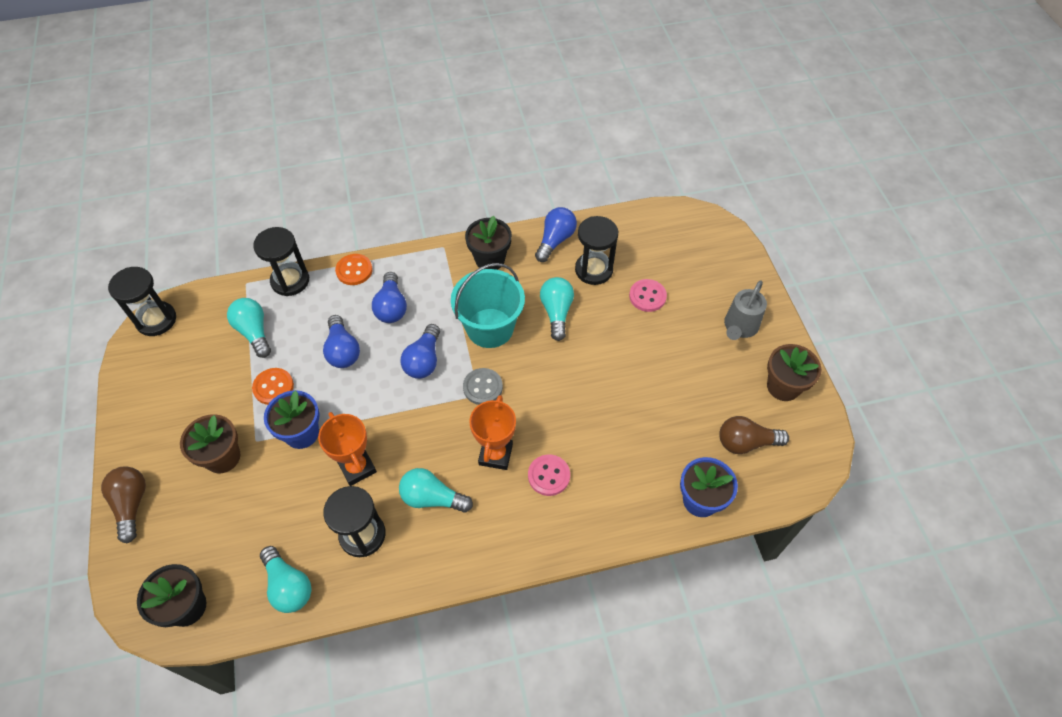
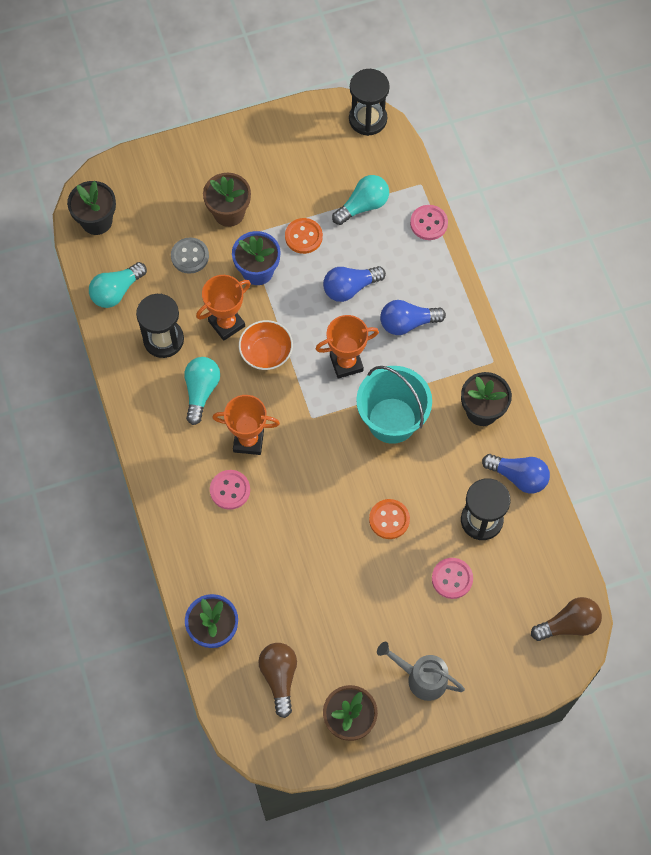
camera: 85 degrees right, 10 degrees up
(131, 505) = (180, 156): brown light bulb -> brown light bulb (568, 624)
(290, 281) = (428, 223): black hourglass -> pink button
(354, 270) = (449, 280): orange button -> orange button (389, 519)
(398, 431) = (266, 352): none -> orange bowl
(424, 360) = (346, 363): blue light bulb -> orange trophy
(483, 387) = (320, 421): grey button -> grey button (190, 256)
(556, 312) = (419, 485): turquoise light bulb -> none

